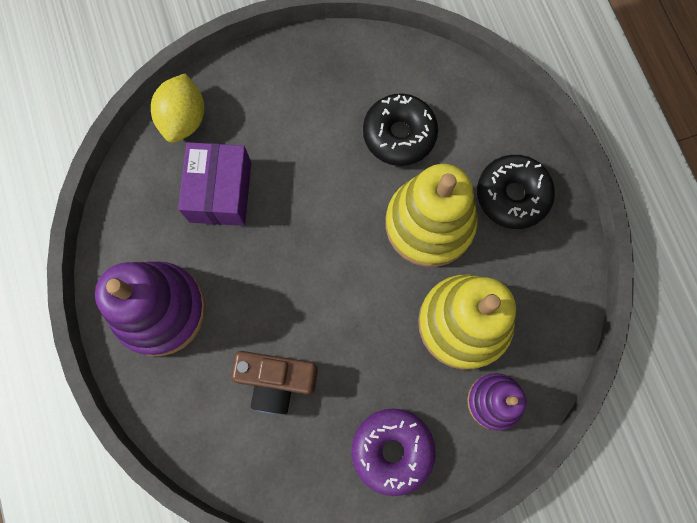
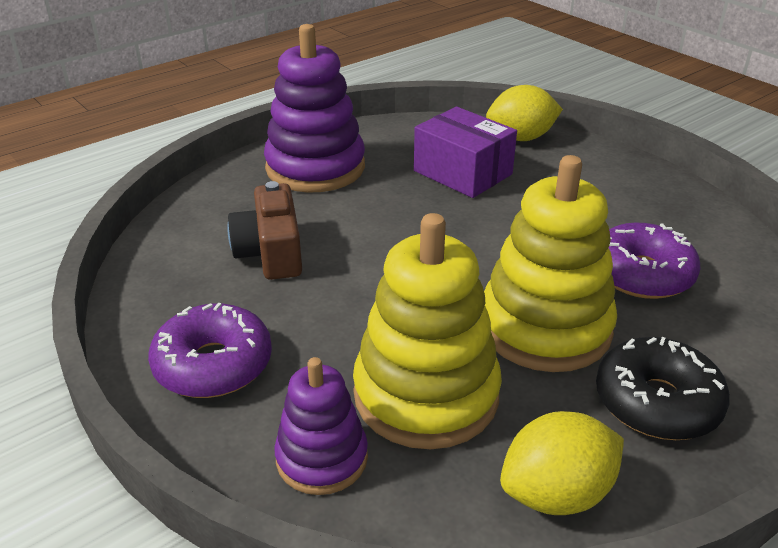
camera: 70 degrees right, 40 degrees down
(220, 192) = (462, 172): purple box -> purple box turned 60 degrees clockwise
(399, 134) = (641, 274): black donut -> purple donut
(556, 284) = (556, 493): none -> yellow lemon

